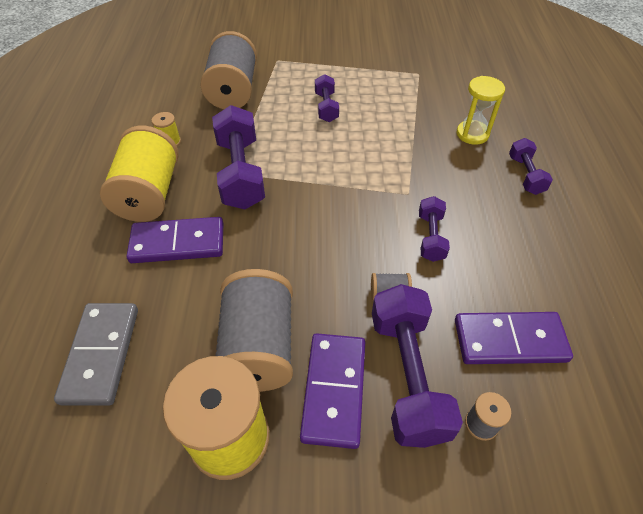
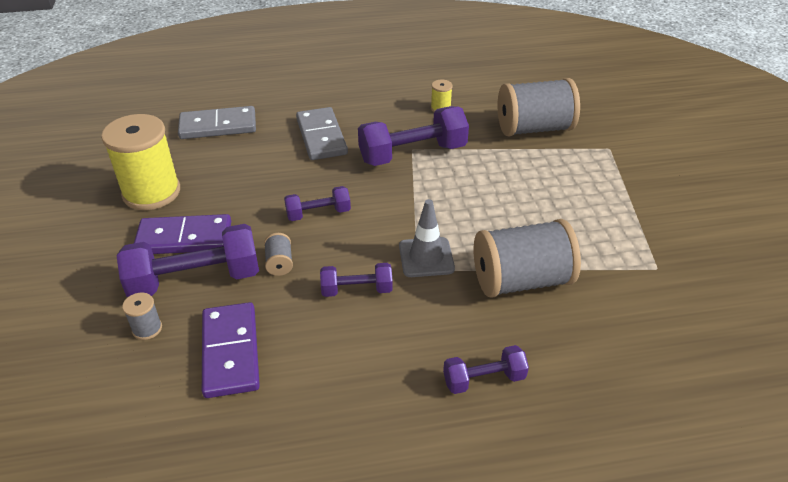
camera: 80 degrees right, 10 degrees down
(149, 194) = (372, 112): yellow spool -> none
(178, 243) = (321, 136): purple domino -> grey domino
(258, 347) = (223, 194): grey spool -> grey spool (521, 280)
(326, 107) = (539, 195): purple dumbbell -> purple dumbbell (318, 213)
(393, 186) = (426, 257): none -> grey traffic cone
(472, 134) = (547, 325): yellow hourglass -> none

